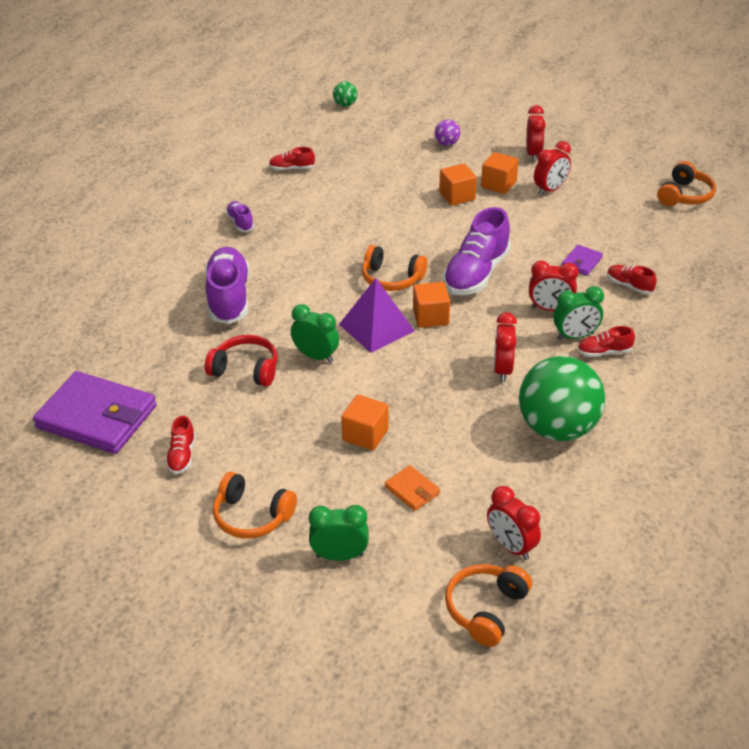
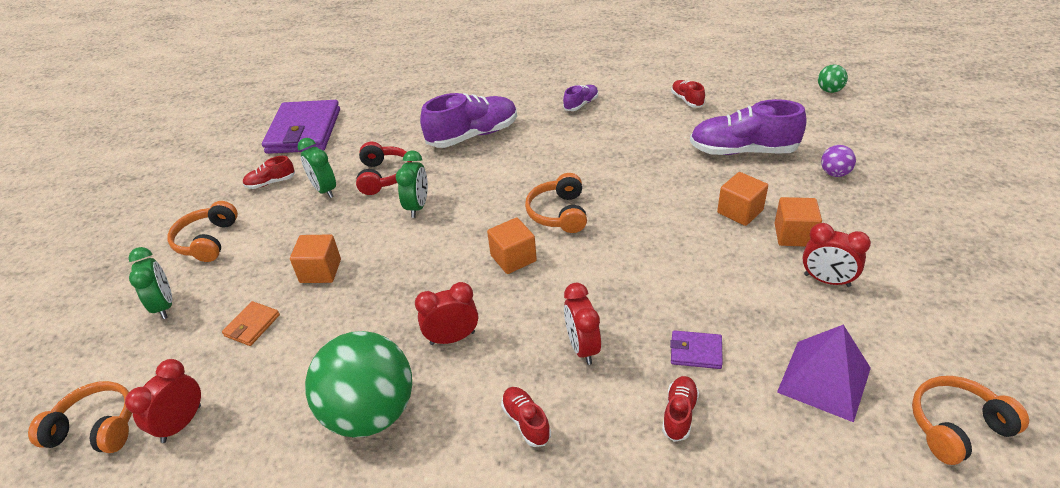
camera: 70 degrees right, 0 degrees up
(376, 327) = (477, 228): purple pyramid -> purple pyramid (824, 380)
(476, 274) = (607, 268): purple shoe -> purple shoe (743, 151)
(533, 154) = (889, 244): red clock -> none
(575, 336) = (542, 385): green clock -> green clock (324, 190)
(684, 195) = (957, 427): orange headphones -> orange headphones turned 150 degrees clockwise

